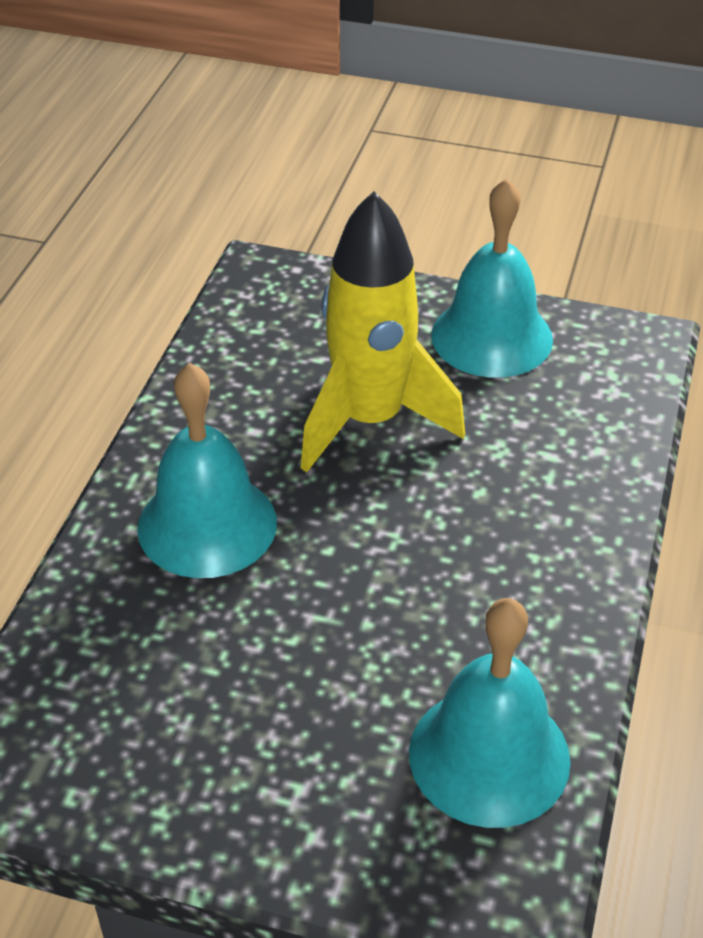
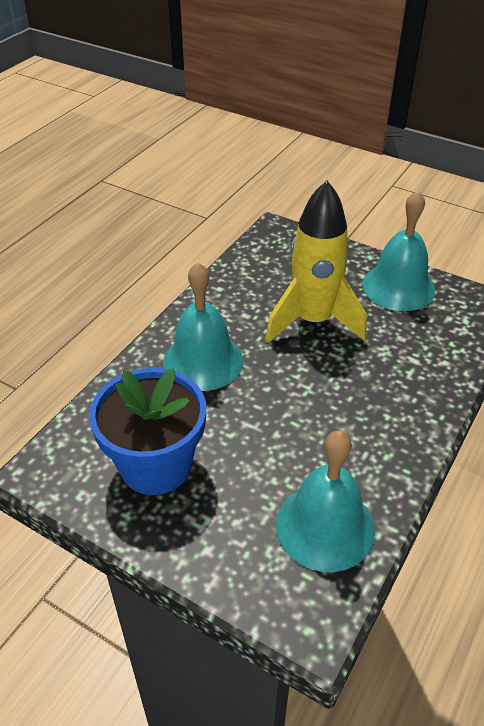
camera: 15 degrees right, 0 degrees up
(184, 718) = (156, 465): none -> blue flower pot

